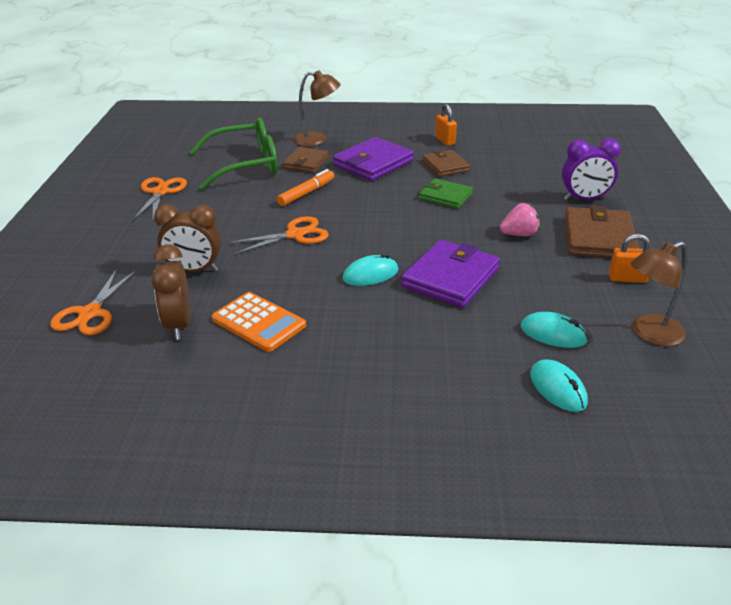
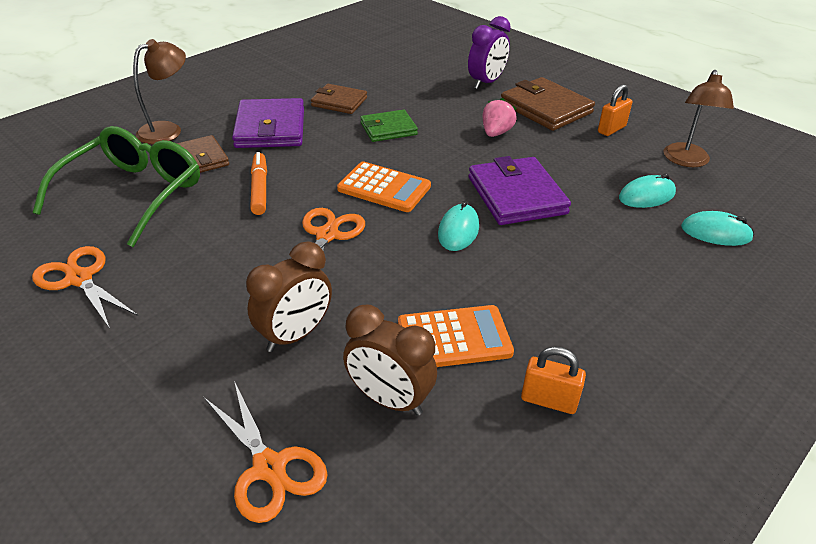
camera: 50 degrees left, 5 degrees up
(374, 228) = (384, 188): none -> orange calculator
(445, 140) = (297, 79): orange padlock -> orange padlock (549, 400)

